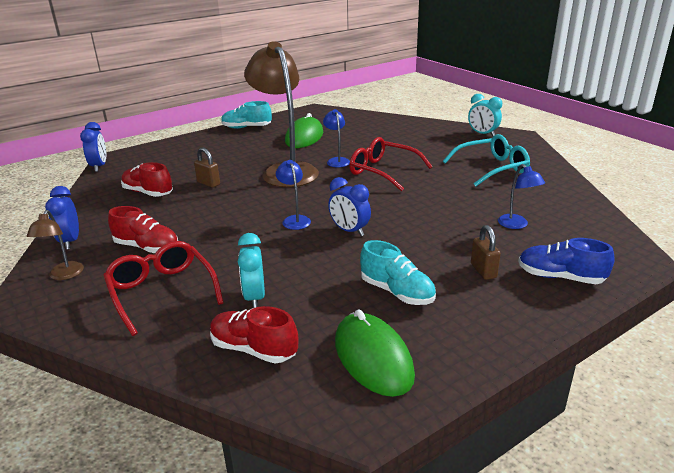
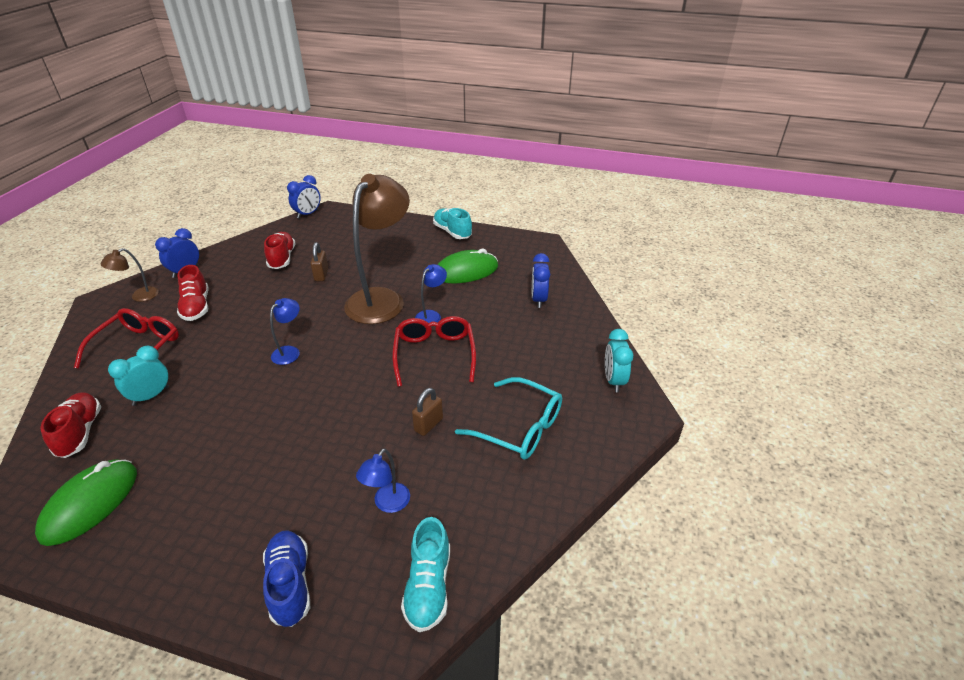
camera: 50 degrees right, 10 degrees up
(349, 231) = (291, 392): blue clock -> blue clock (538, 300)
(397, 292) = (198, 472): turquoise shoe -> turquoise shoe (428, 586)
(483, 271) = (269, 516): brown padlock -> brown padlock (428, 425)

